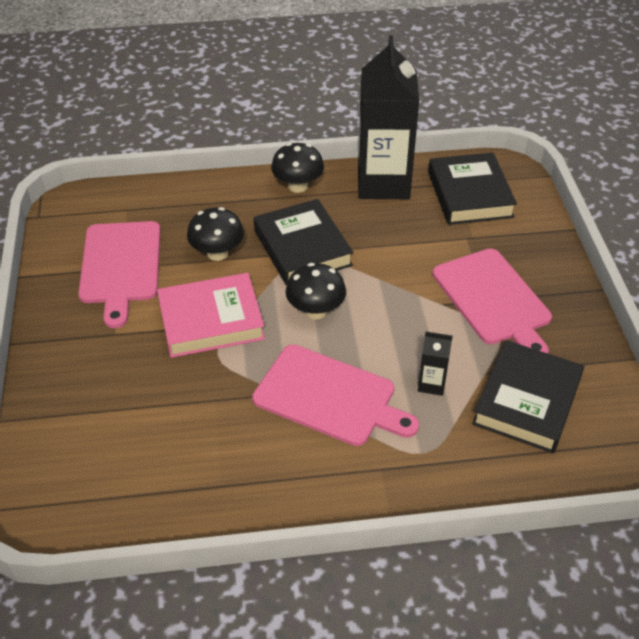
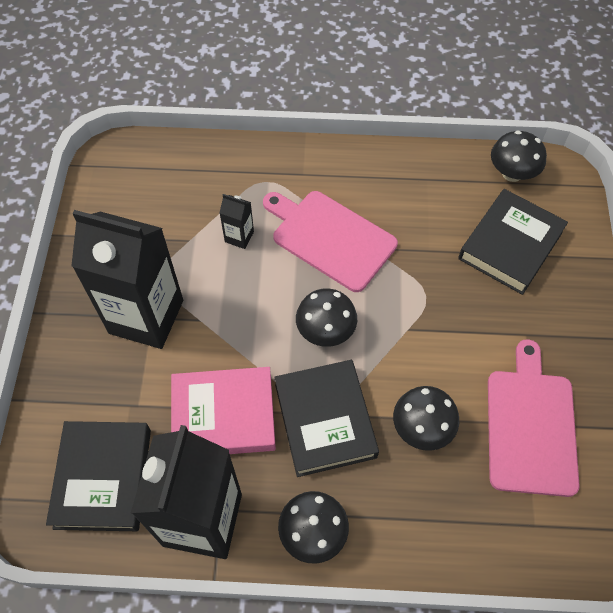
camera: 170 degrees left, 15 degrees up
(108, 510) = (512, 173): none -> black mushroom
(211, 321) = (431, 335): pink book -> pink book (224, 415)
(493, 299) = (146, 316): pink cutting board -> black carton
(527, 401) = (166, 209): black book -> black book (510, 245)

